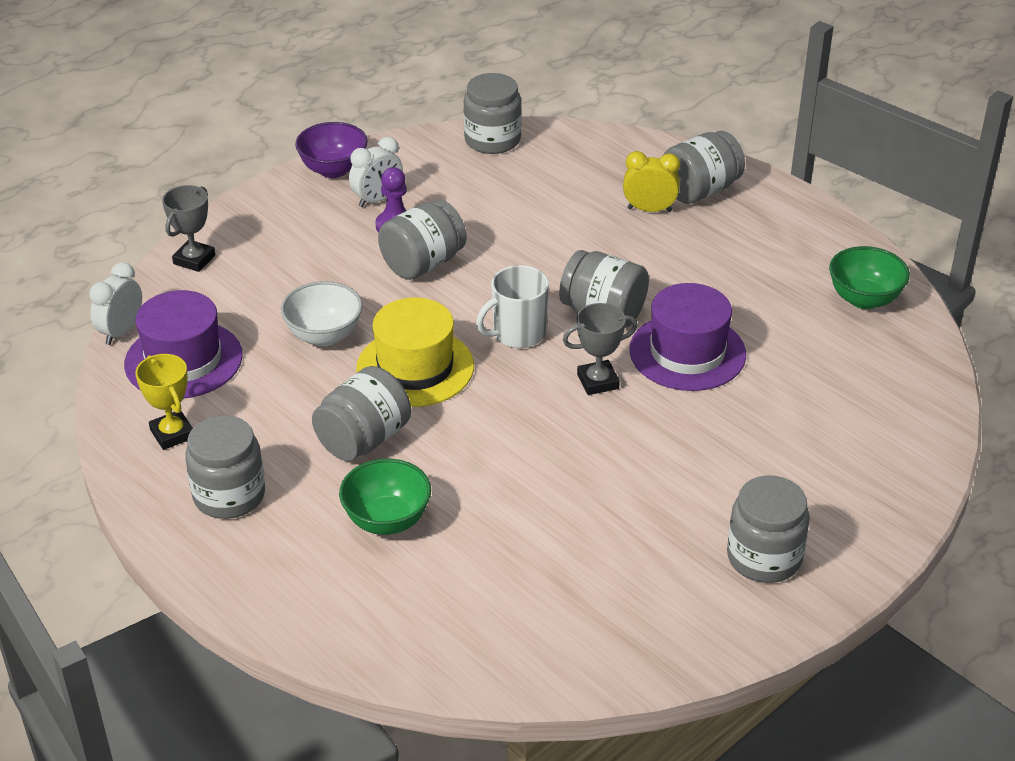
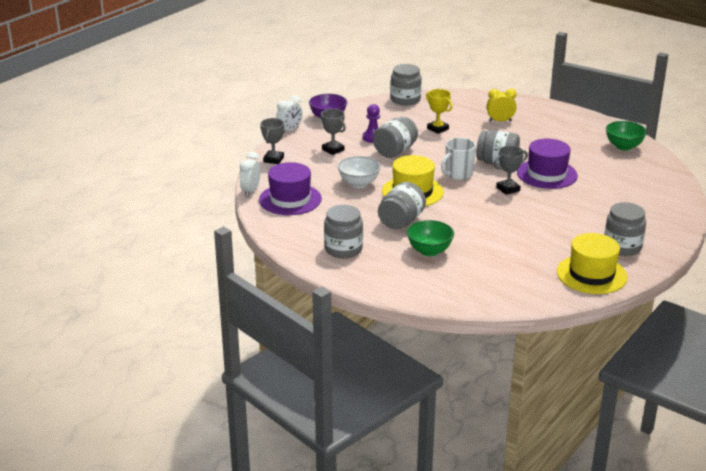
camera: 10 degrees left, 10 degrees down
(172, 434) = (300, 228): yellow trophy -> yellow trophy (437, 129)
(311, 247) = (333, 150): none -> grey trophy
(377, 199) = (358, 128): white clock -> white clock (289, 131)
(675, 622) = (591, 274): none -> yellow hat
(700, 190) = (522, 111): grey jar -> none

